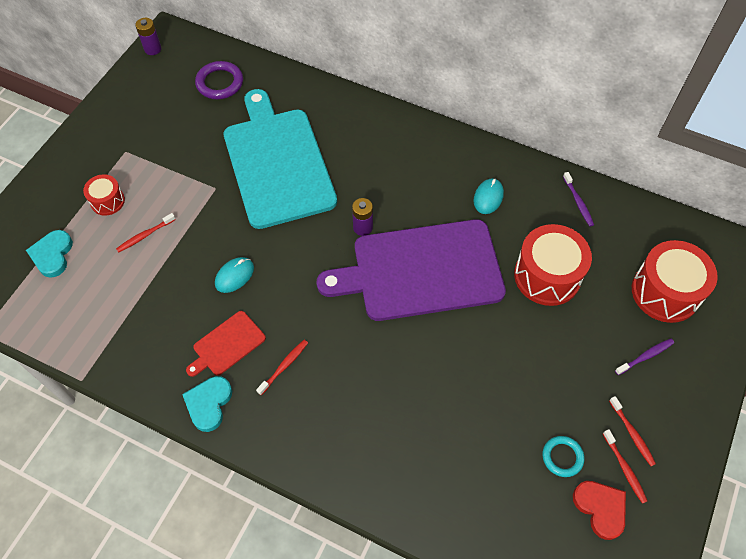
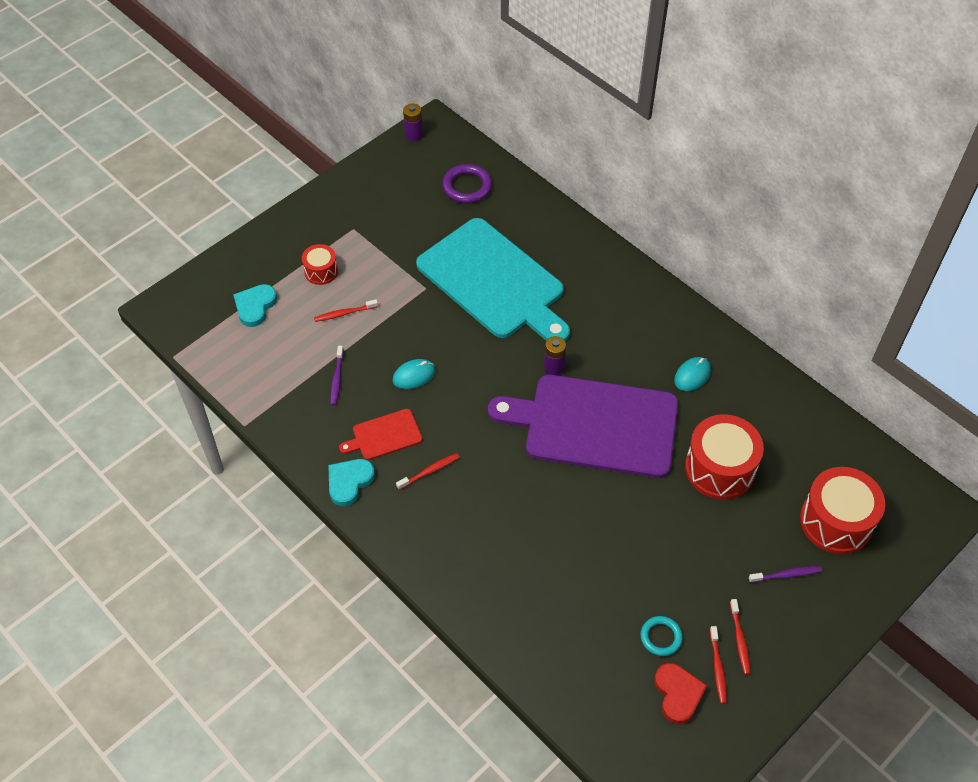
camera: 20 degrees right, 5 degrees down
(277, 163) = (494, 281): turquoise cutting board -> turquoise cutting board turned 135 degrees clockwise
(578, 202) = (784, 407): purple toothbrush -> purple toothbrush (337, 379)

